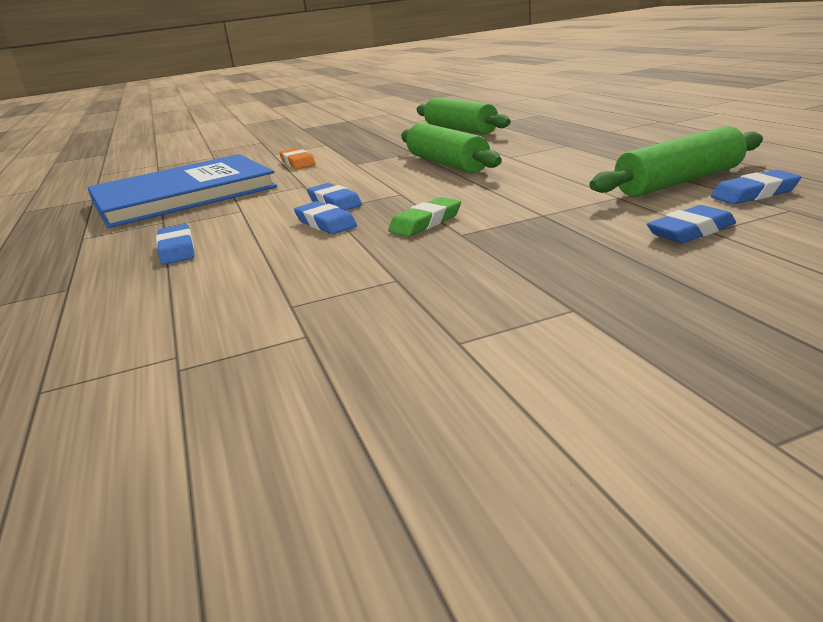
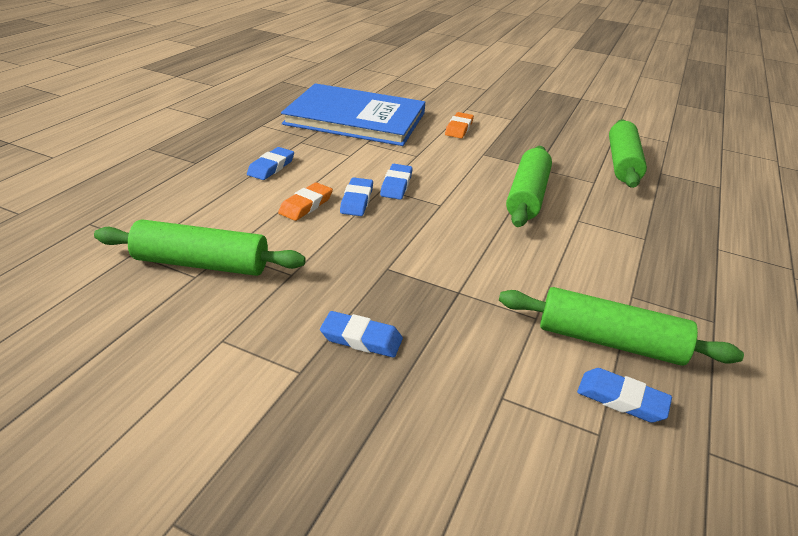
camera: 40 degrees right, 10 degrees up
(286, 247) = (306, 205): none -> orange eraser
(288, 325) = (202, 264): none -> green rolling pin
(425, 222) = (394, 243): green eraser -> none
(691, 231) = (490, 385): blue eraser -> blue eraser (361, 338)

